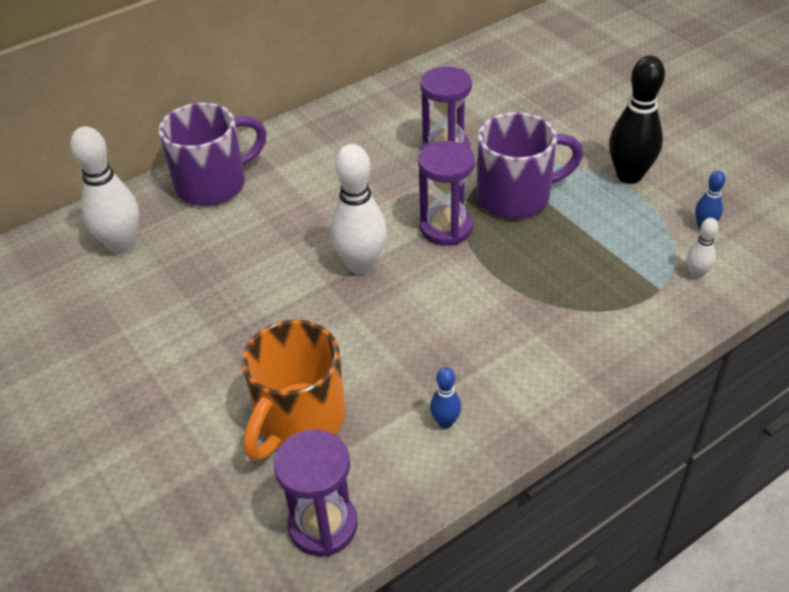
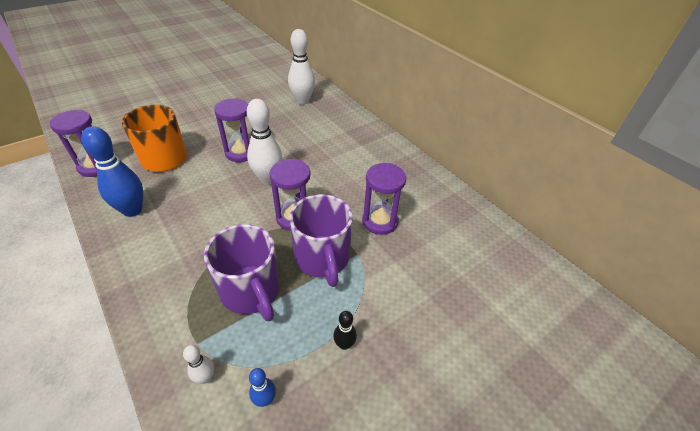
camera: 85 degrees right, 0 degrees up
(214, 184) = (347, 125): purple mug -> purple mug (251, 292)
(287, 309) = (241, 153): none -> purple hourglass
(445, 422) = (132, 210): blue bowling pin -> blue bowling pin, size x2.07
(629, 175) = (344, 344): black bowling pin -> black bowling pin, size x0.48

